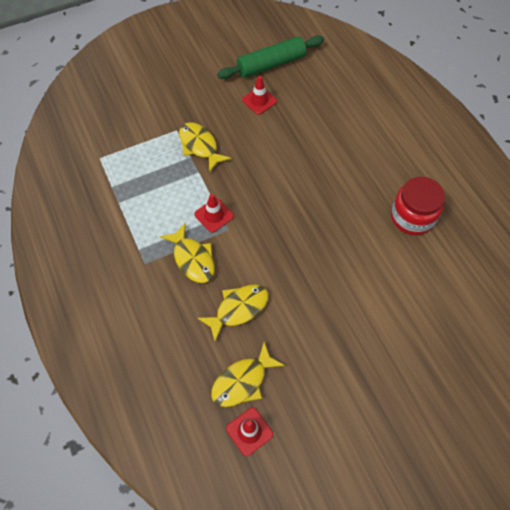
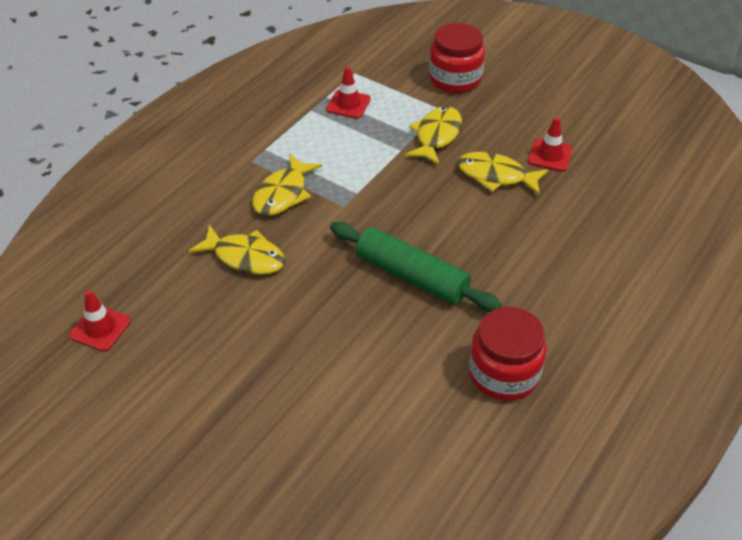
camera: 60 degrees right, 15 degrees down
(152, 107) = (455, 79): none -> red jar
(214, 215) = (352, 186): red traffic cone -> red traffic cone (348, 104)
(243, 381) = (157, 298): yellow fish -> yellow fish (496, 176)
(271, 64) = (617, 142): green rolling pin -> green rolling pin (412, 276)

